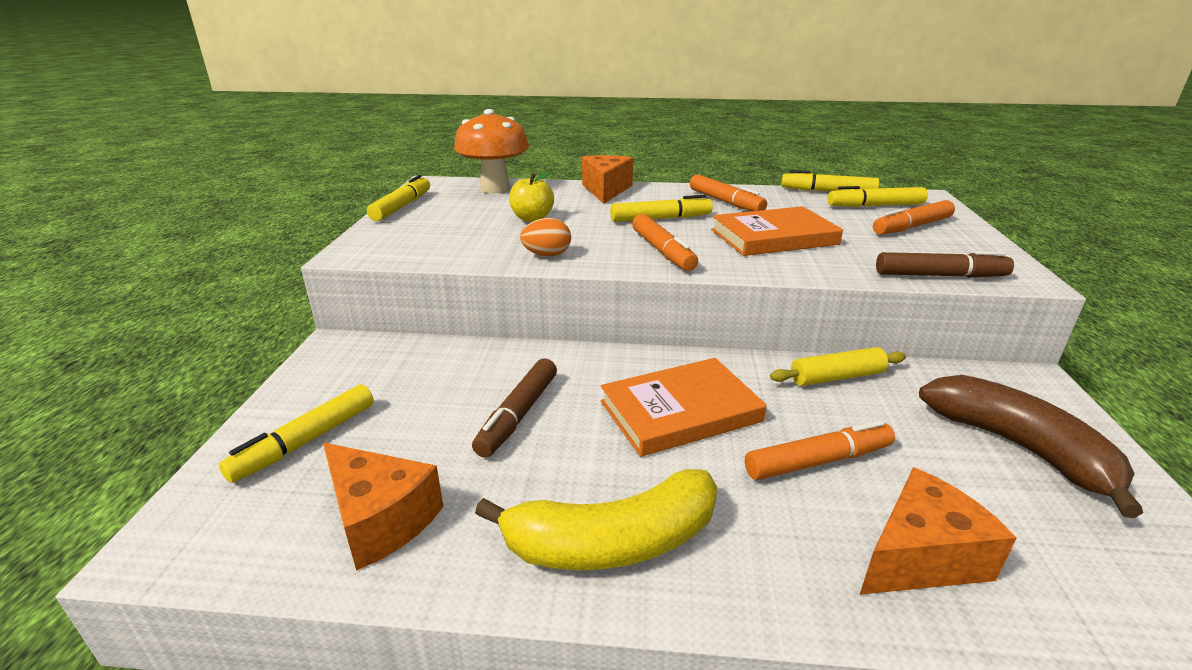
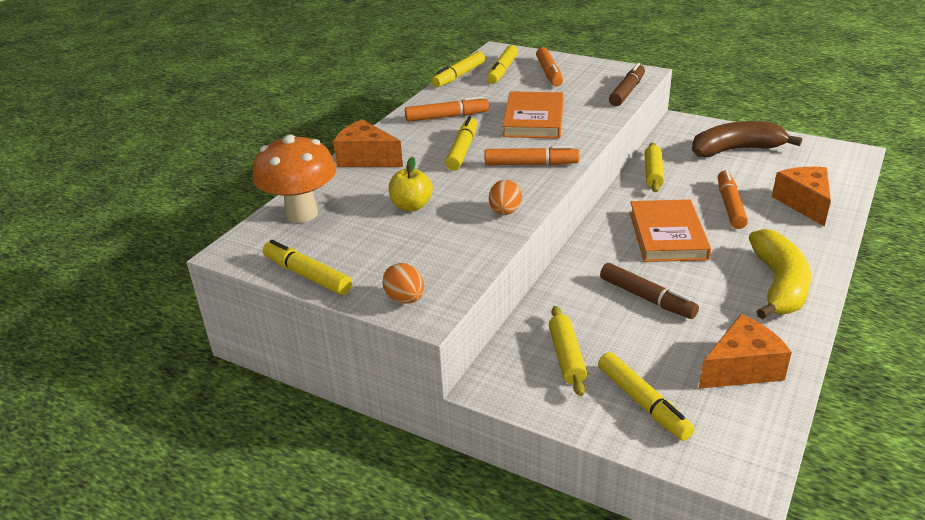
camera: 65 degrees left, 5 degrees up
(372, 242) = (405, 299): none -> orange egg
(386, 378) = (566, 357): none -> yellow rolling pin

